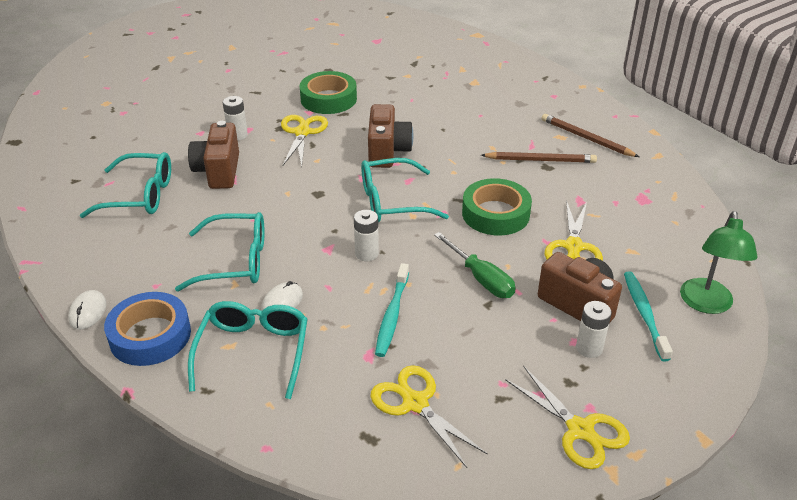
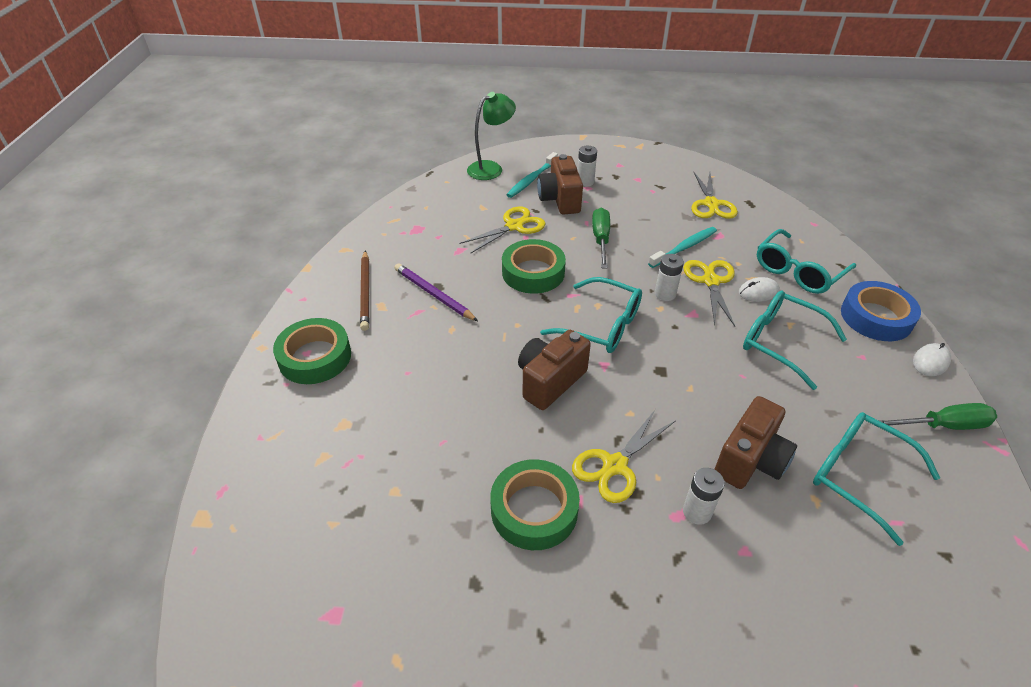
camera: 140 degrees left, 5 degrees up
(75, 258) = (943, 425): none -> green screwdriver
(540, 160) = (433, 294): brown pencil -> purple pencil
(545, 96) = (315, 357): none -> green tape
(580, 430) = (635, 161): yellow scissors -> yellow scissors (711, 281)

